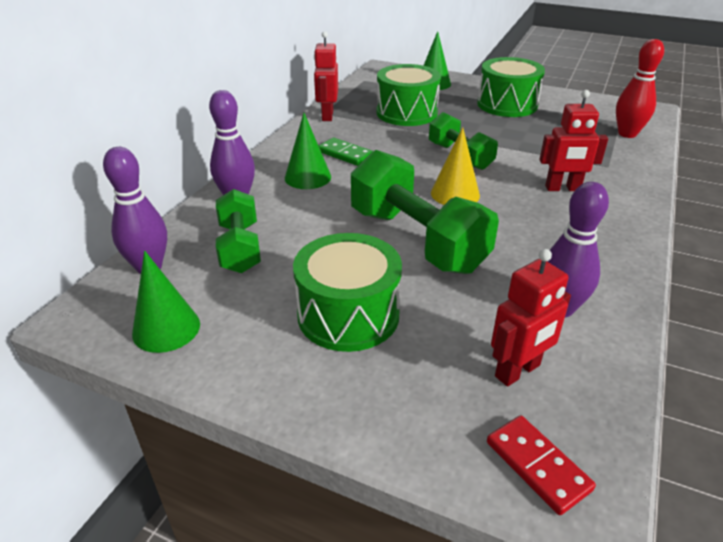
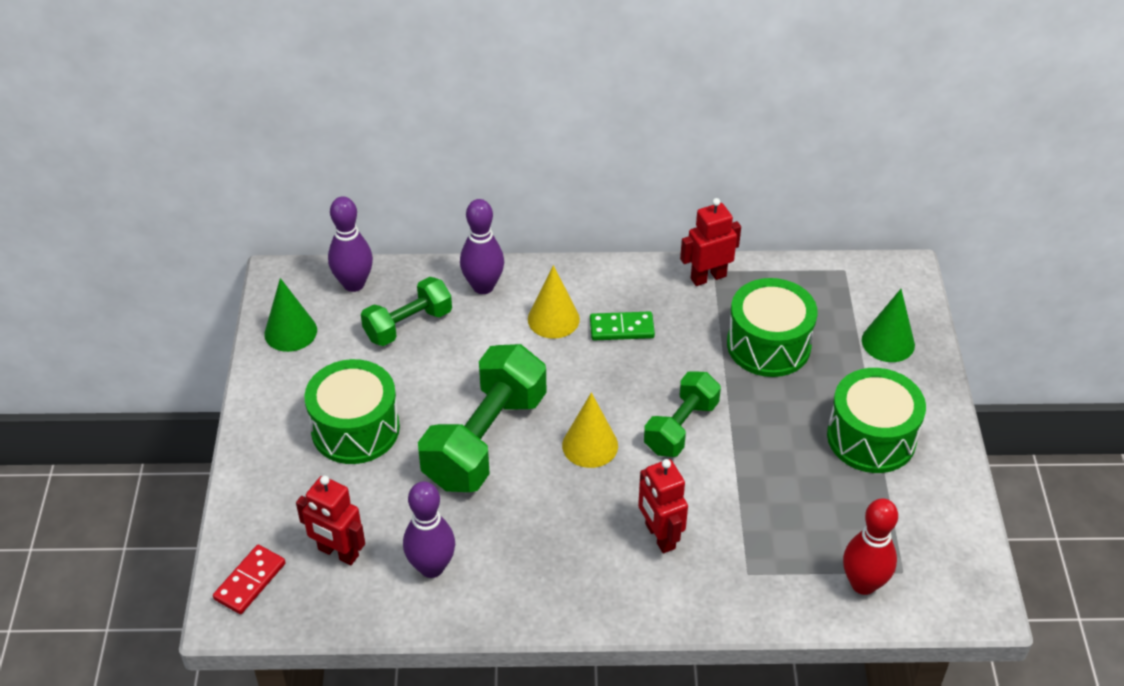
camera: 65 degrees right, 10 degrees up
(308, 177) = (553, 319): green cone -> yellow cone
(345, 154) = (621, 328): green domino -> green domino turned 75 degrees clockwise

